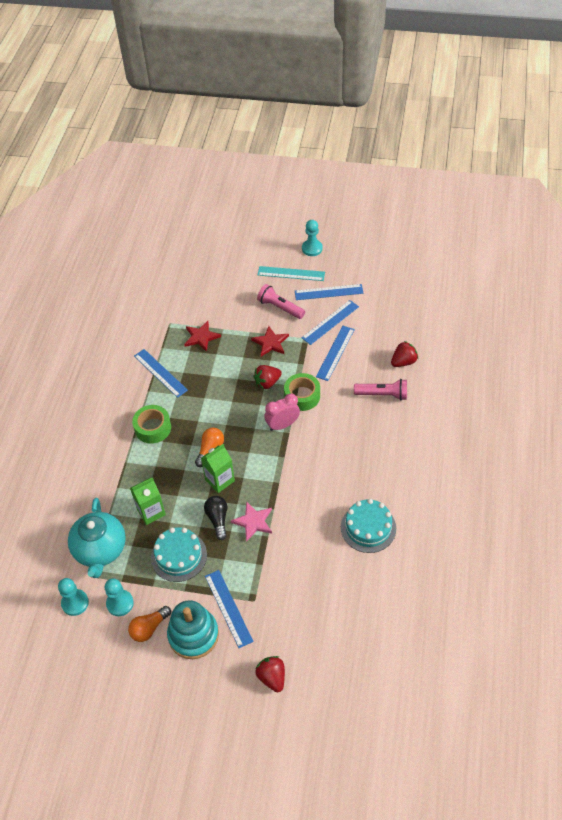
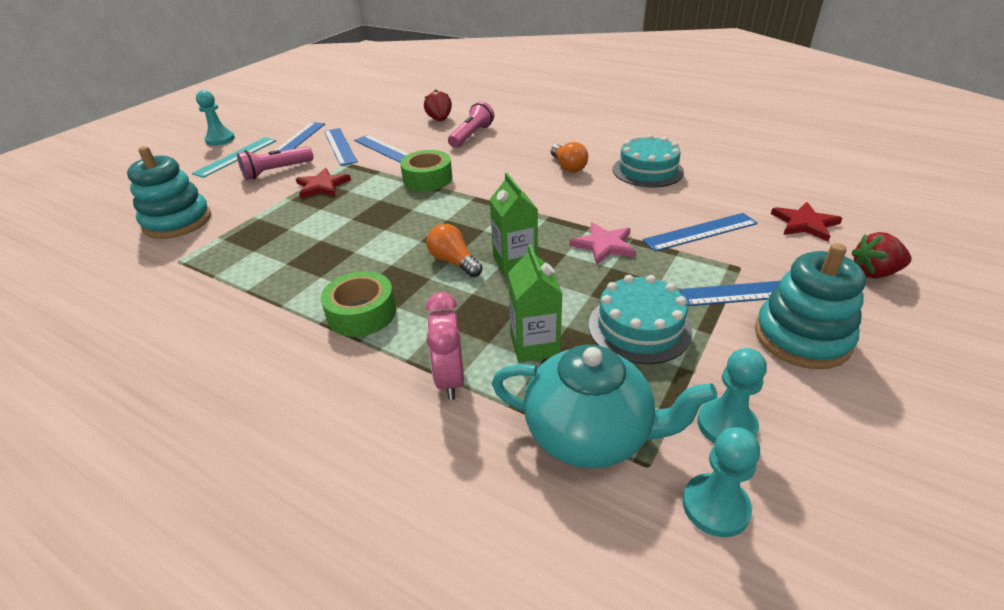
camera: 70 degrees left, 15 degrees down
(149, 628) = (787, 391): orange light bulb -> orange light bulb (568, 167)
(160, 373) = (260, 286): blue ruler -> blue ruler (700, 232)
(201, 337) = (243, 236): red star -> red star (804, 224)
(205, 297) = (177, 221): none -> turquoise stacking toy
(218, 519) = (585, 275): black light bulb -> none
(267, 383) = (382, 198): red strawberry -> none
(282, 425) = (460, 198): pink clock -> pink clock (450, 379)

